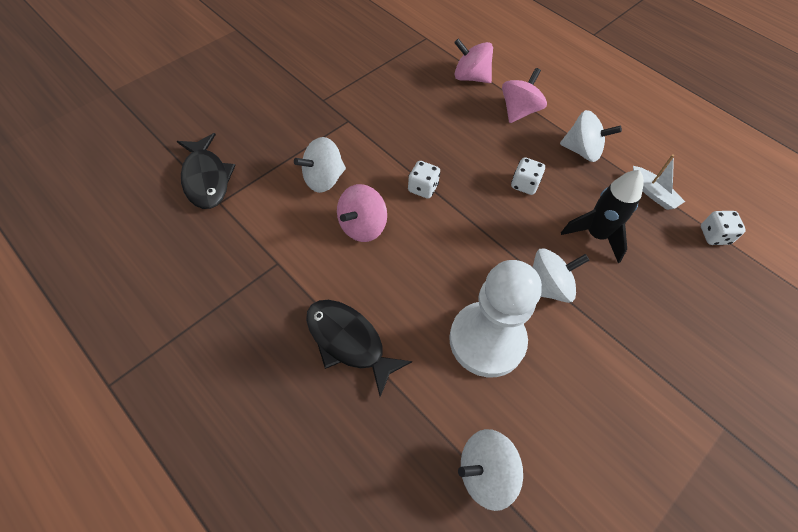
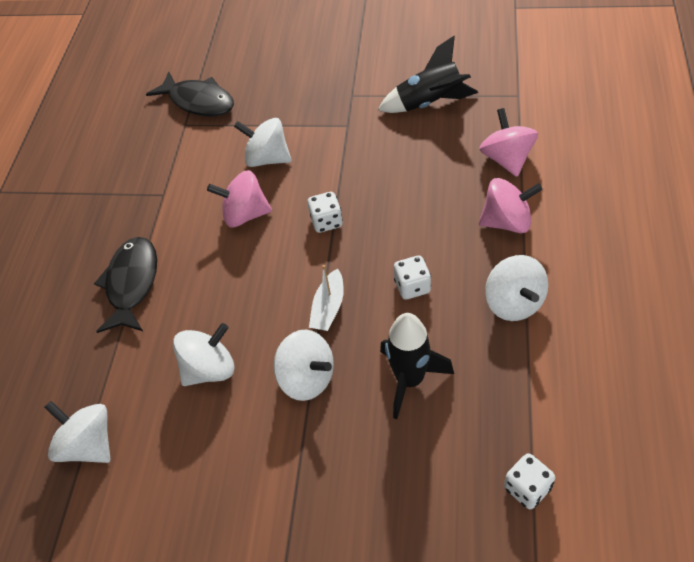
camera: 60 degrees right, 5 degrees down
(206, 178) = (198, 101): black fish -> black fish turned 90 degrees counterclockwise
(382, 73) = (430, 103): none -> black rocket
(487, 340) = (210, 369): white pawn -> white spinning top
(653, 193) = (525, 397): white boat -> white boat (328, 308)

